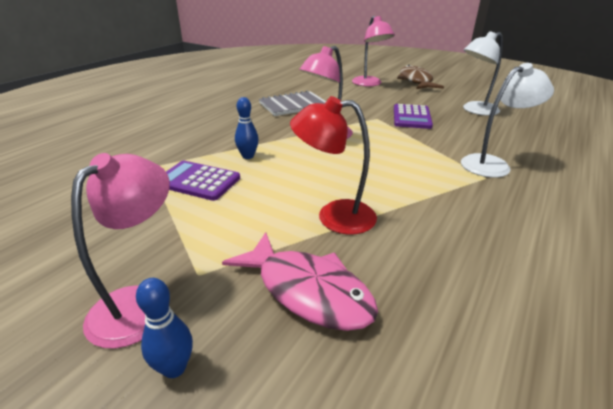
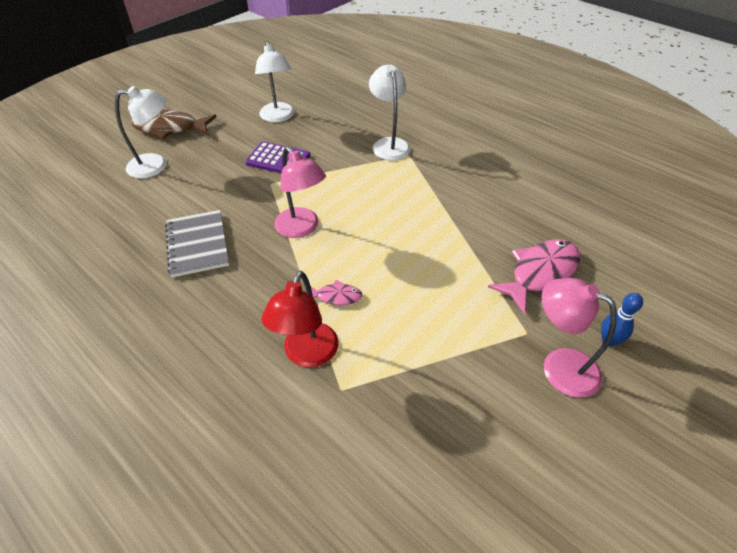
camera: 80 degrees left, 15 degrees up
(198, 181) = (384, 339): purple calculator -> none
(248, 156) = (336, 296): blue bowling pin -> pink fish
(334, 216) = (456, 247): red lamp -> red lamp (307, 355)
(369, 84) = (156, 165): pink lamp -> white lamp

